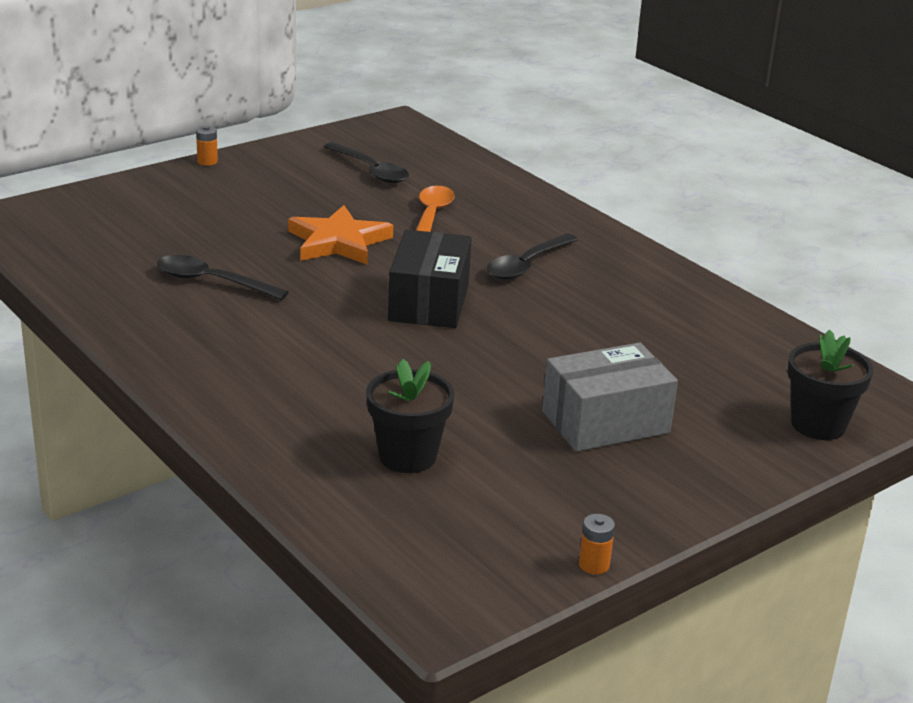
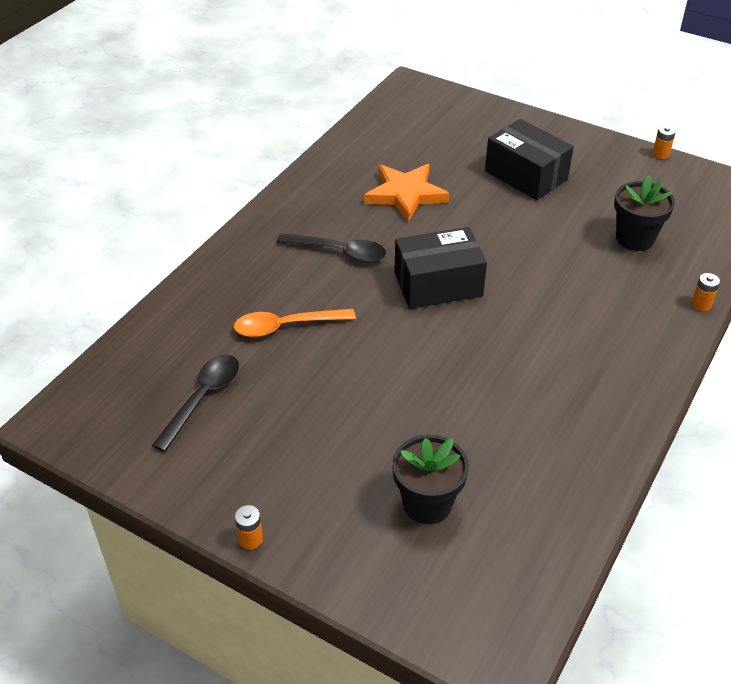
camera: 110 degrees left, 15 degrees up
(212, 282) = (503, 417): black spoon -> none
(246, 454) = (701, 304): none -> orange battery
(338, 242) = (373, 367): orange star -> orange star (405, 194)
(605, 422) = (526, 175): grey box -> black box
(818, 425) = (459, 106): black flower pot -> black flower pot (427, 504)

